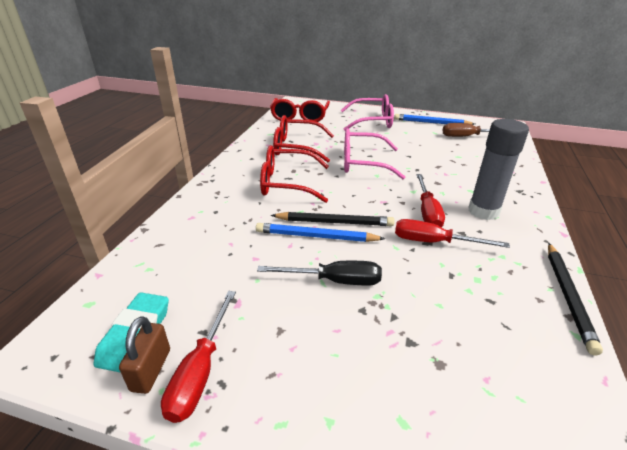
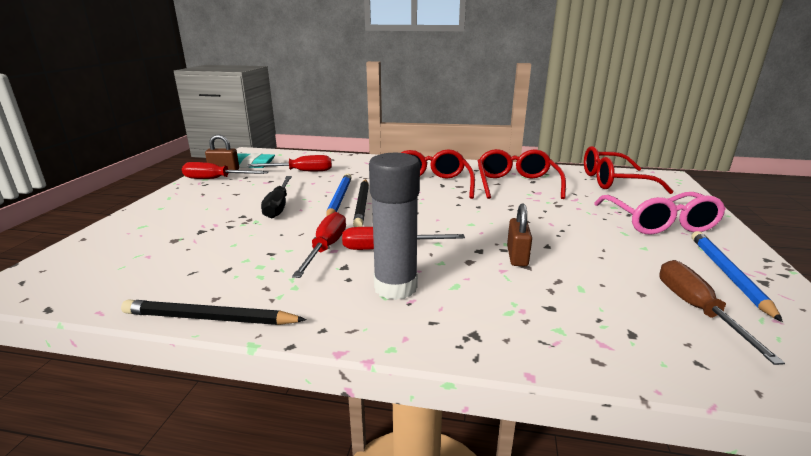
camera: 85 degrees right, 10 degrees down
(205, 271) = (301, 171): none -> red screwdriver
(363, 163) = (500, 216): pink glasses -> none
(426, 166) = (517, 256): none -> brown padlock

